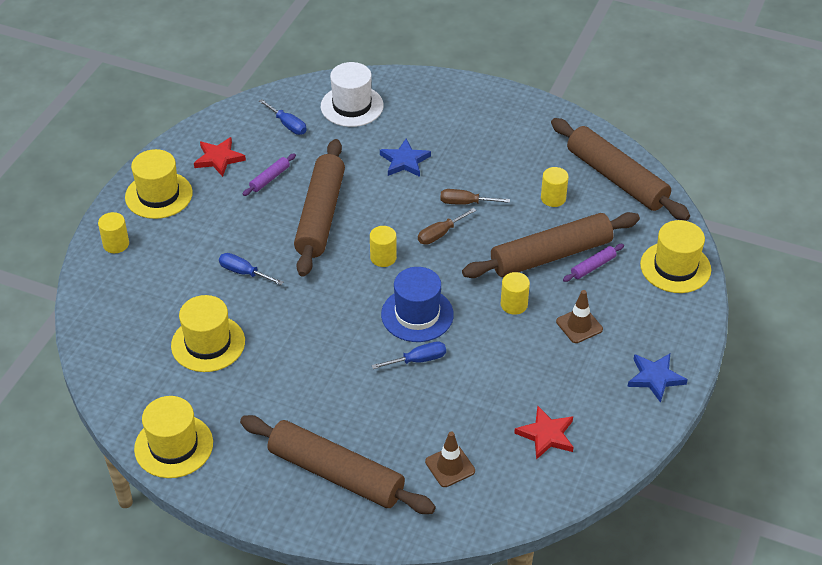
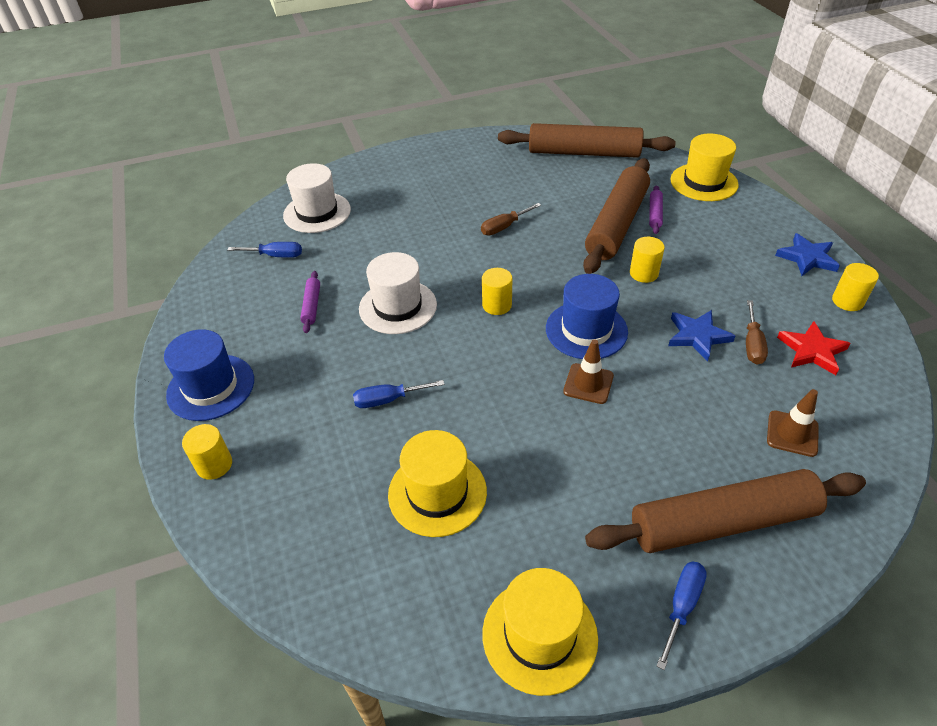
camera: 40 degrees left, 0 degrees up
(158, 195) = (211, 387): yellow hat -> blue hat
(219, 158) = (239, 318): red star -> none
(320, 215) = (398, 307): brown rolling pin -> white hat
(405, 161) = (415, 226): blue star -> blue star (697, 336)
(418, 360) = (639, 365): blue screwdriver -> blue screwdriver (682, 606)
(440, 234) = (516, 259): brown screwdriver -> brown screwdriver (752, 344)
(553, 198) = (561, 188): yellow cylinder -> yellow cylinder (847, 301)
(579, 325) = (707, 257): brown traffic cone -> brown traffic cone (588, 384)

